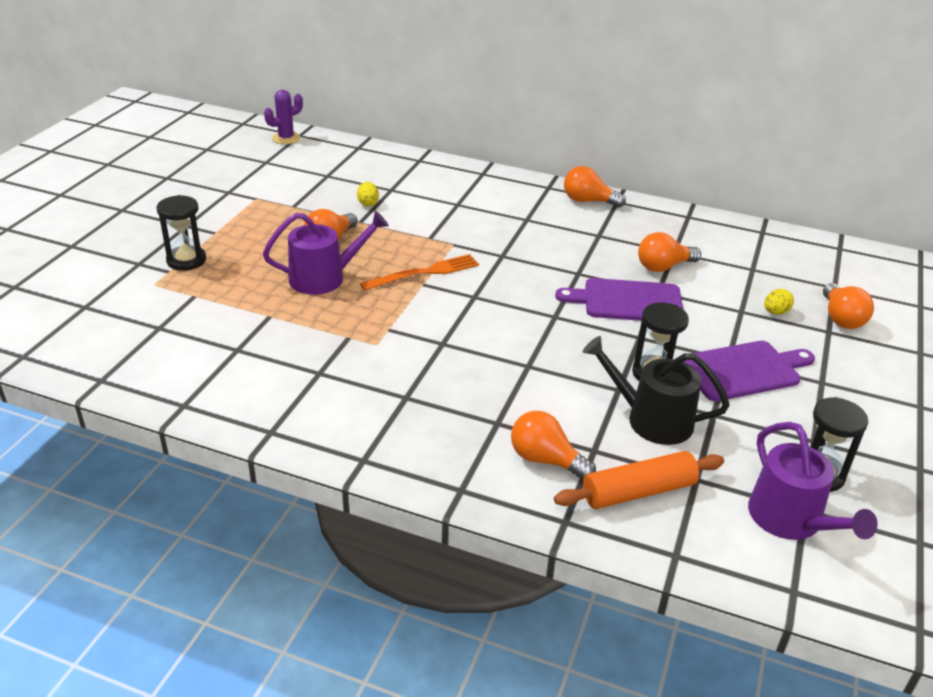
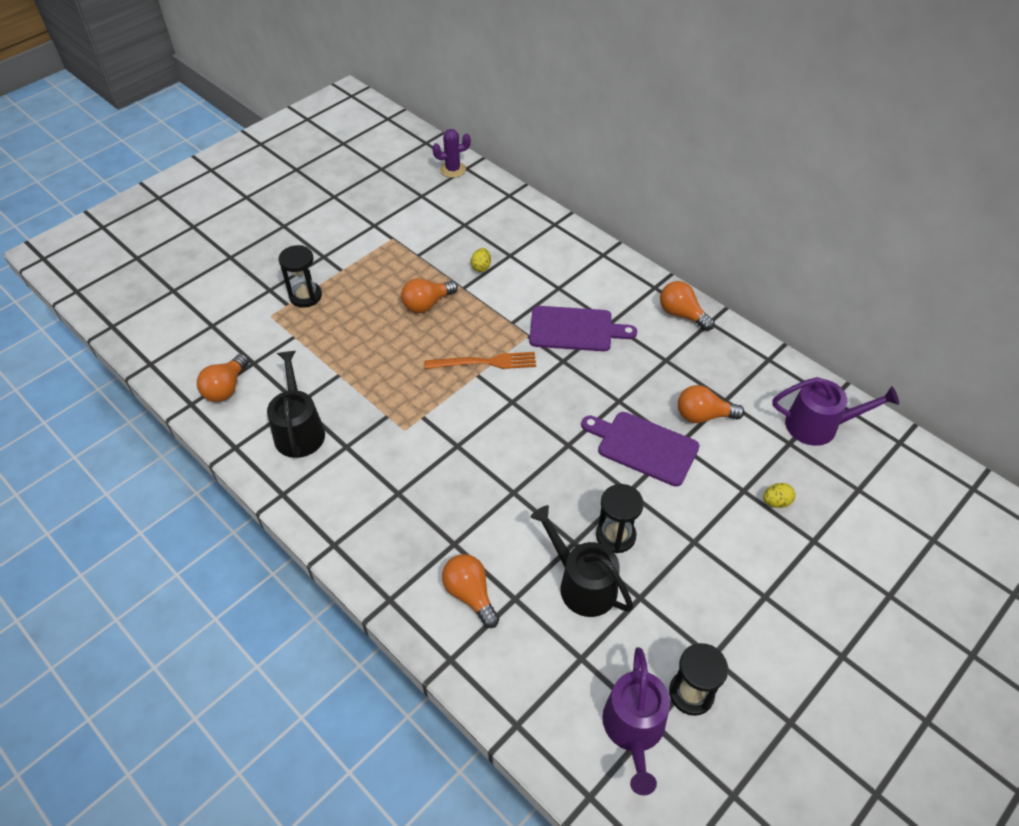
camera: 25 degrees right, 15 degrees up
(254, 372) = (299, 430): none -> black watering can
(324, 278) = (401, 345): purple watering can -> purple watering can (818, 425)
(638, 491) = (525, 653): orange rolling pin -> none
(744, 370) = (699, 559): purple cutting board -> purple cutting board (575, 329)
(841, 318) = (837, 529): orange light bulb -> orange light bulb (226, 388)

